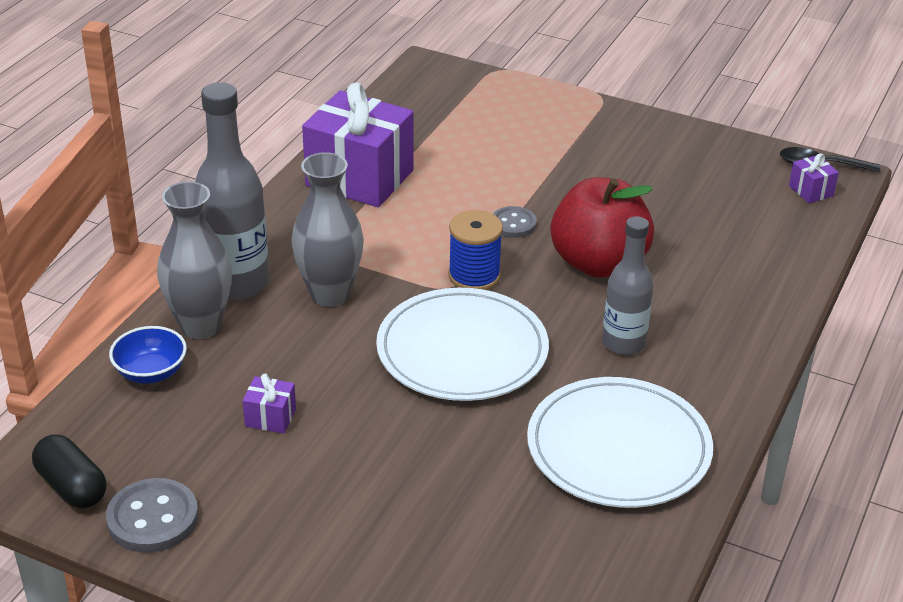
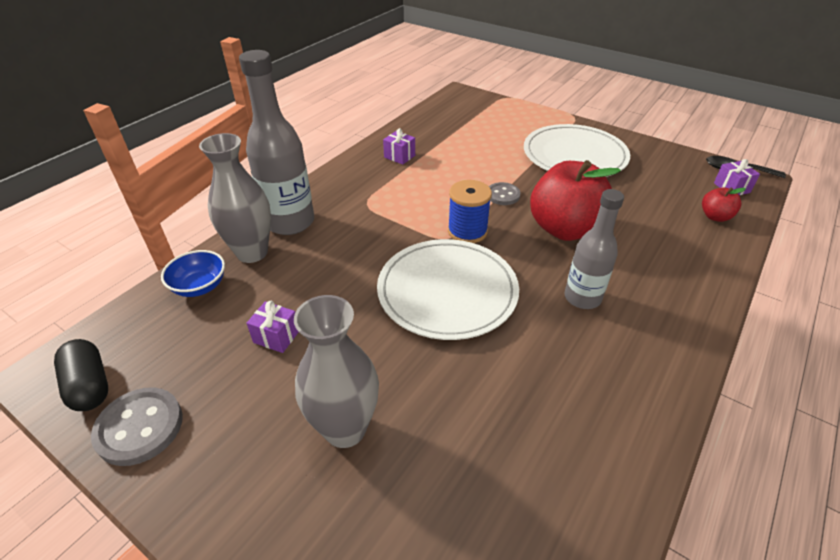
camera: 10 degrees right, 5 degrees up
(329, 294) = (355, 236): grey vase -> grey vase (345, 429)
(359, 178) = (399, 156): purple gift -> purple gift, size x0.41
(618, 448) = (573, 401): white plate -> white plate (574, 155)
(786, 232) = (715, 217): none -> red apple

